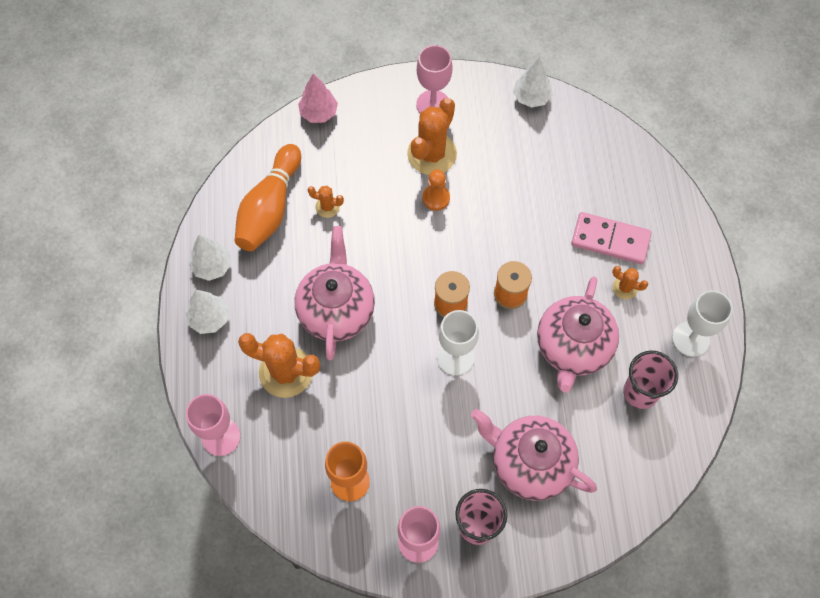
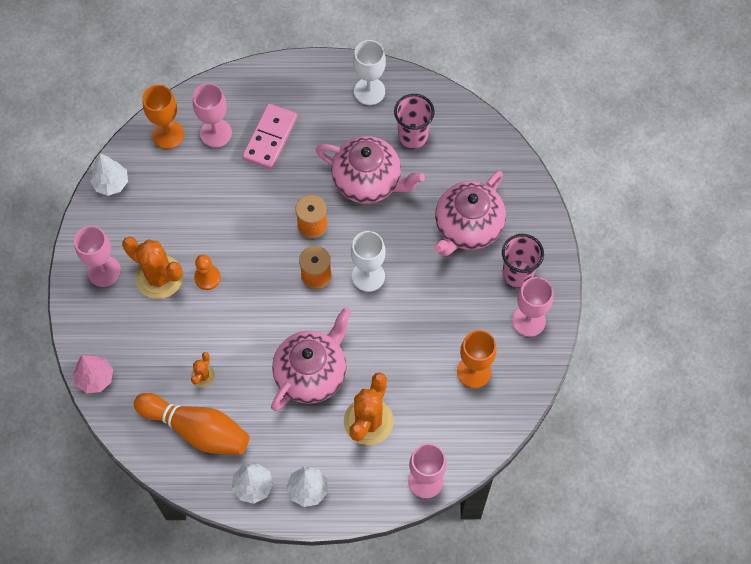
camera: 85 degrees left, 0 degrees up
(336, 310) = (312, 373): pink teapot -> pink teapot turned 120 degrees clockwise
(597, 141) = (168, 134): none -> orange goblet
(607, 186) = (216, 133): none -> pink goblet
(625, 288) = (317, 133): orange cactus -> none

